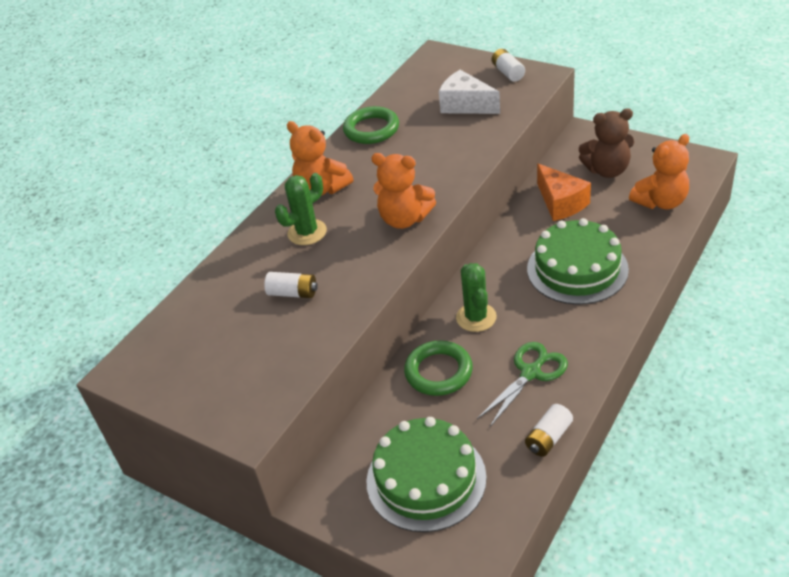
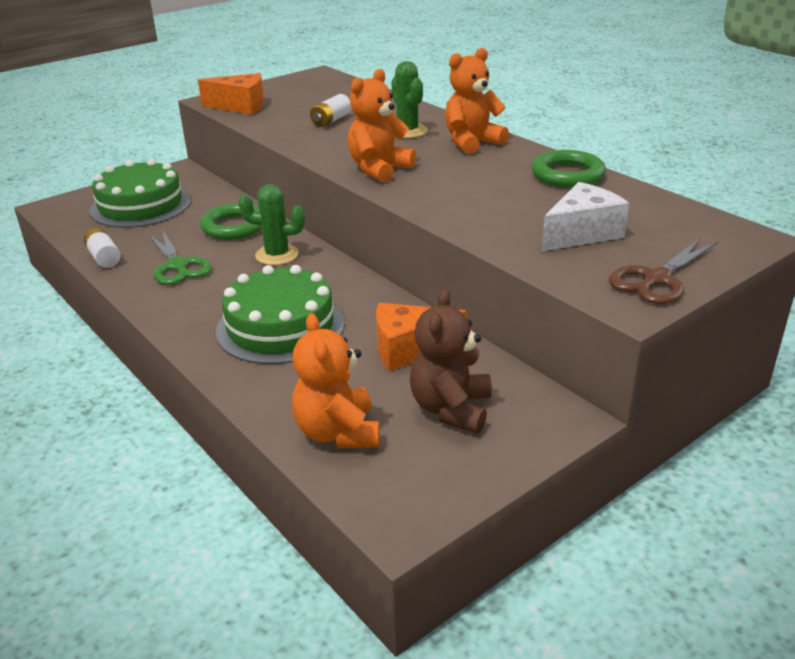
camera: 105 degrees right, 10 degrees down
(266, 387) = (241, 106): none -> orange cheese
(508, 73) = (657, 279): white battery -> brown scissors

